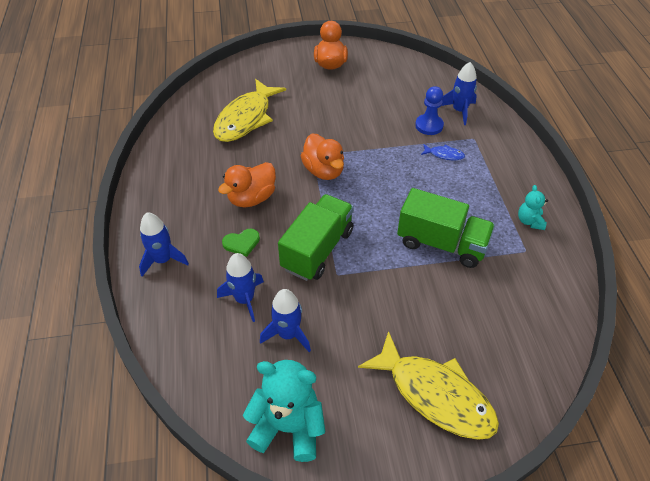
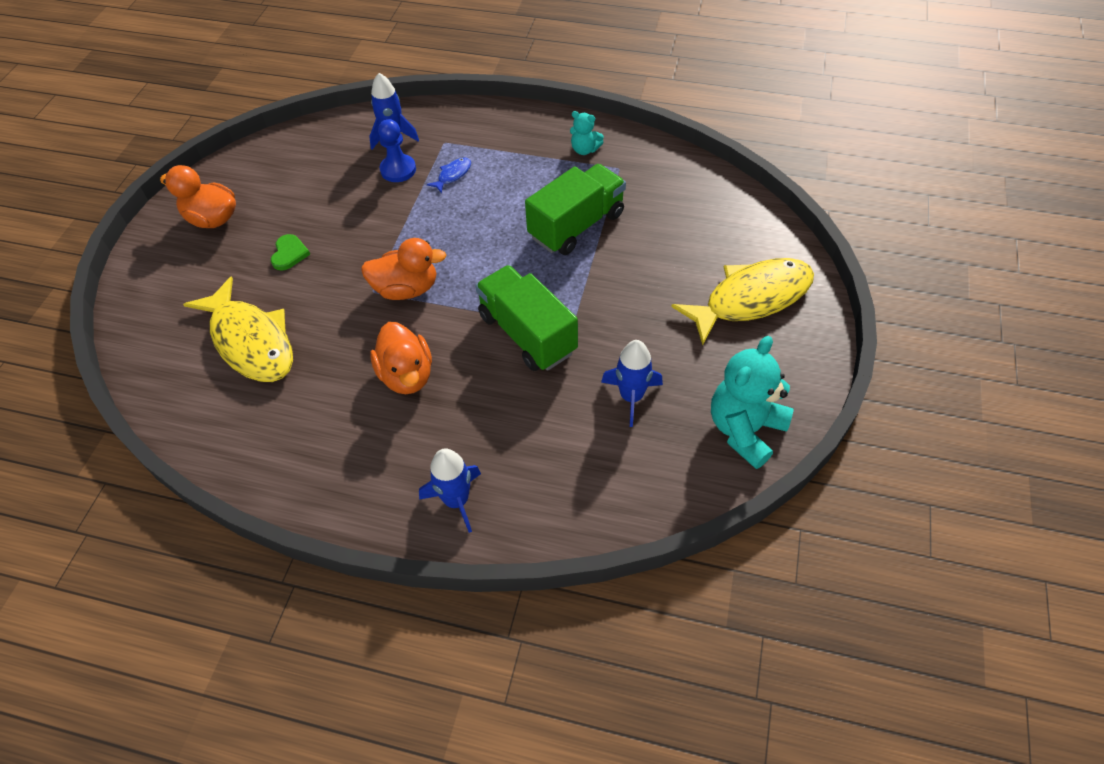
camera: 65 degrees left, 5 degrees up
(242, 243) = (476, 406): green heart -> green heart (289, 254)
(244, 299) = (564, 425): blue rocket -> none

